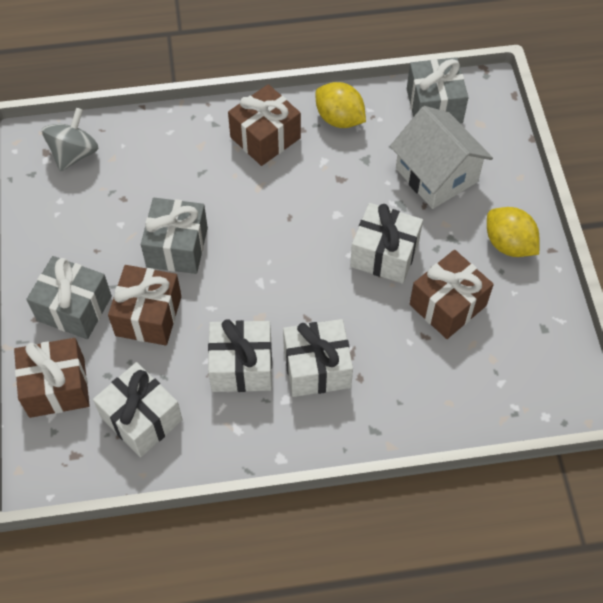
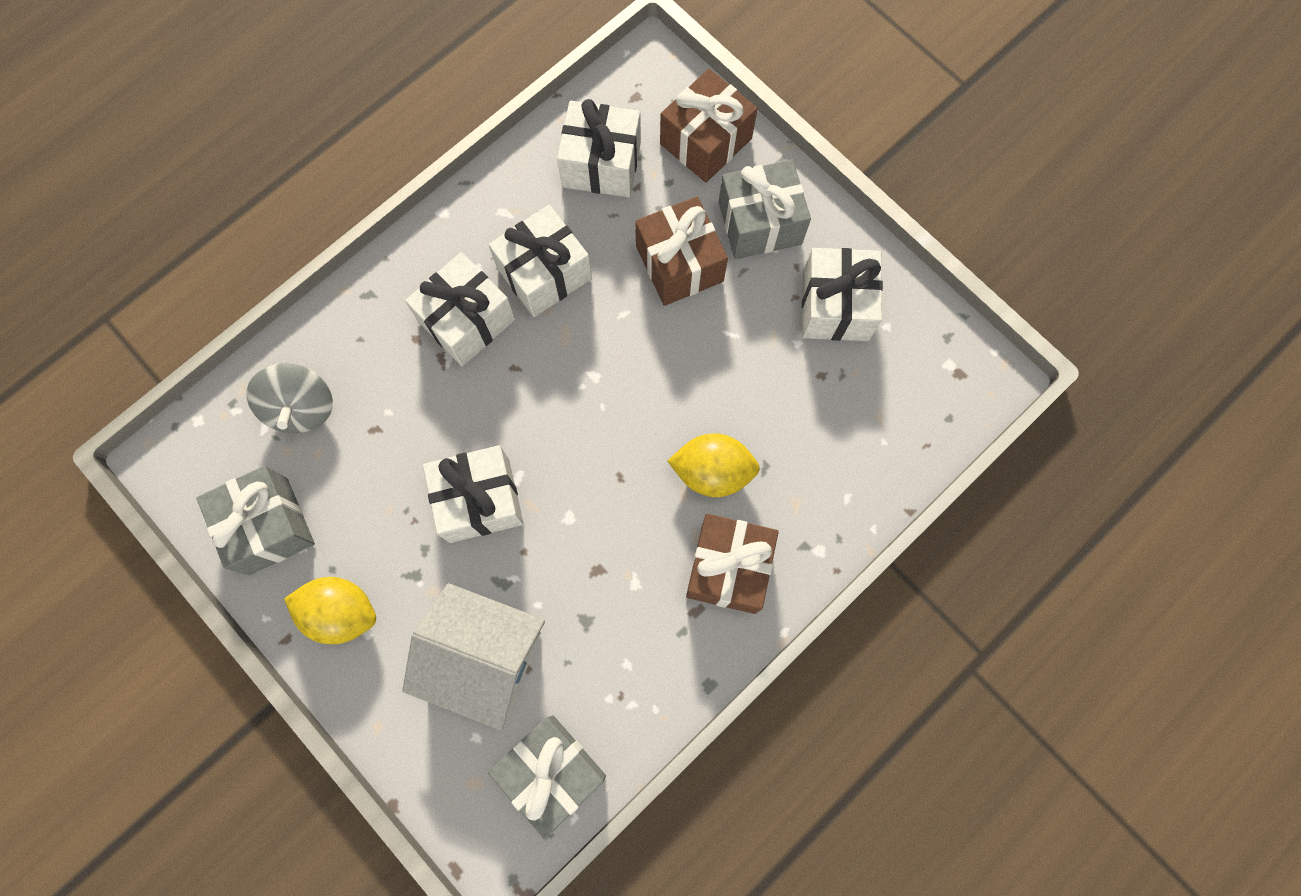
camera: 145 degrees right, 15 degrees up
(74, 154) = (926, 393): grey spinning top -> grey spinning top (301, 407)
(78, 230) = (835, 306): none -> white gift
(177, 247) = (713, 357): grey gift -> grey gift (268, 526)
(339, 119) = (659, 662): yellow lemon -> yellow lemon (712, 471)
(447, 305) = (370, 483): brown gift -> none

